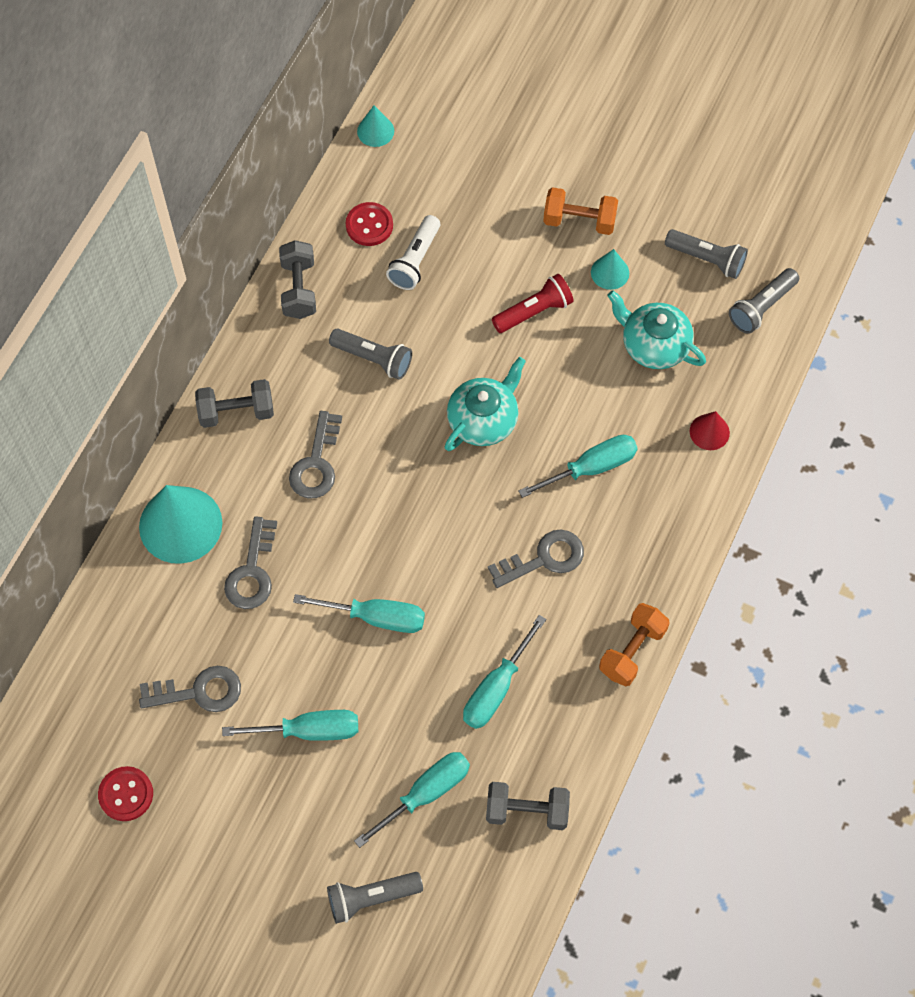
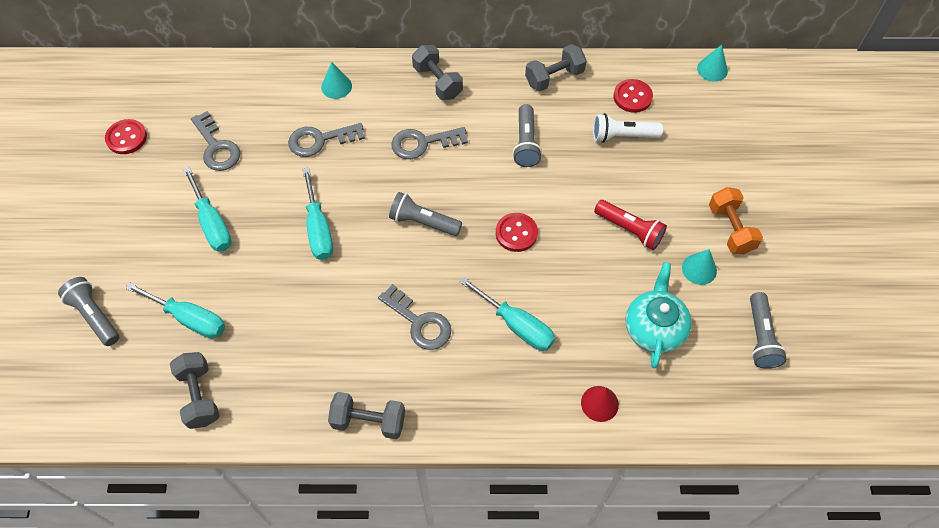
camera: 65 degrees right, 5 degrees down
(180, 524) = (336, 86): turquoise cone -> turquoise cone, size x0.49
(483, 420) = (516, 233): turquoise teapot -> red button
(496, 688) = (294, 332): turquoise screwdriver -> none
(632, 651) = (369, 421): orange dumbbell -> grey dumbbell
(761, 307) = (744, 400): grey flashlight -> grey flashlight (423, 222)

